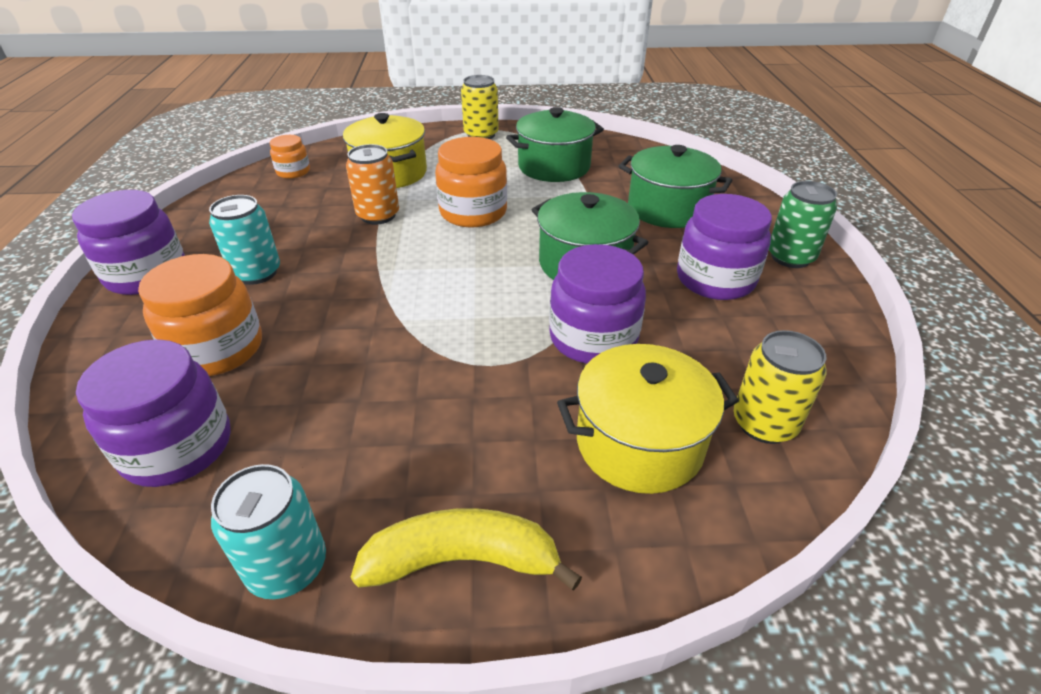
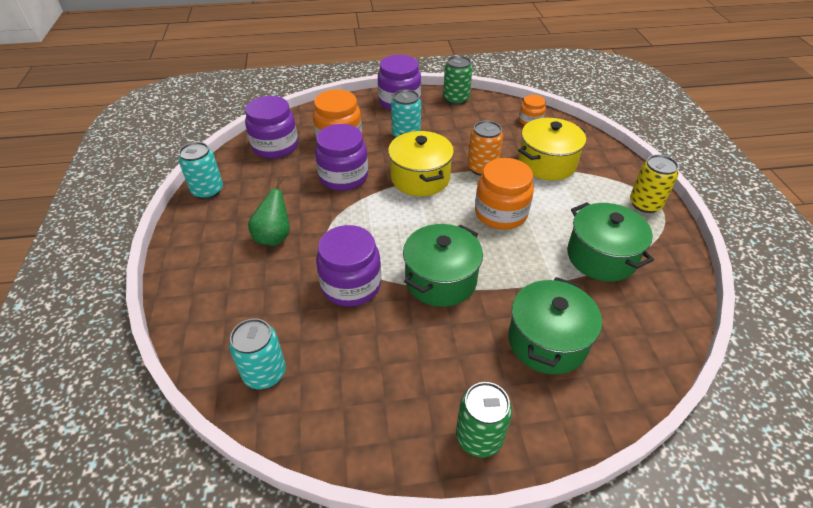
camera: 85 degrees right, 5 degrees up
(190, 220) = (456, 99): none -> green can
(462, 560) = (198, 240): yellow banana -> none
(476, 430) = (274, 237): none -> green pear
(639, 443) = (256, 306): yellow pot -> yellow pot (420, 178)
(715, 279) = (431, 366): purple jar -> purple jar (343, 177)
(764, 423) = (264, 373): yellow can -> turquoise can

